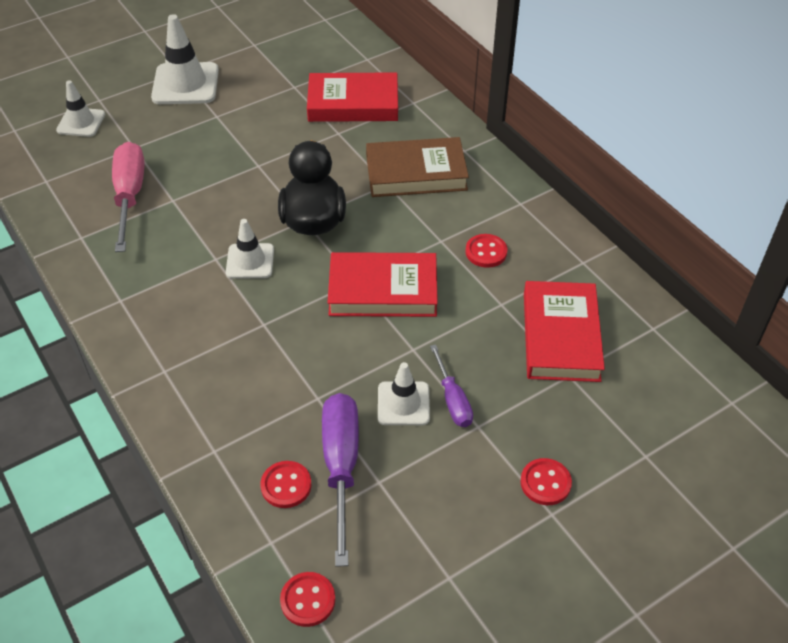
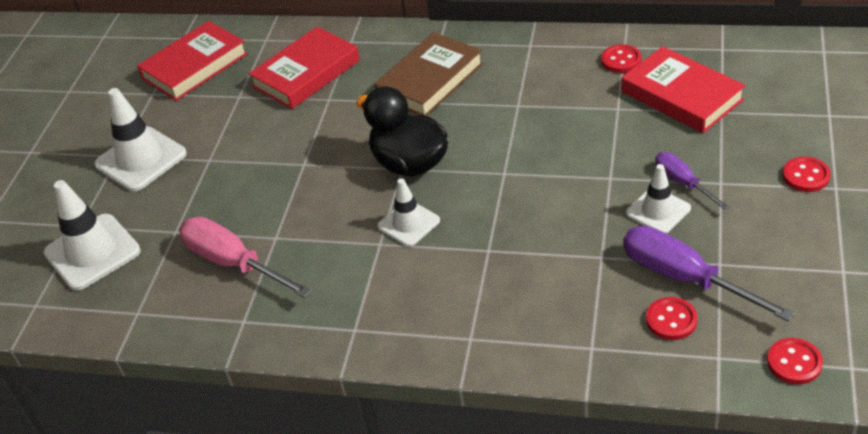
camera: 40 degrees left, 5 degrees down
(81, 122) = (92, 252): white traffic cone -> white traffic cone, size x1.63
(383, 290) = (531, 163): red book -> red book (194, 66)
(453, 400) = (682, 182): purple screwdriver -> purple screwdriver turned 150 degrees counterclockwise
(486, 252) = (557, 88): red button -> red button (621, 60)

